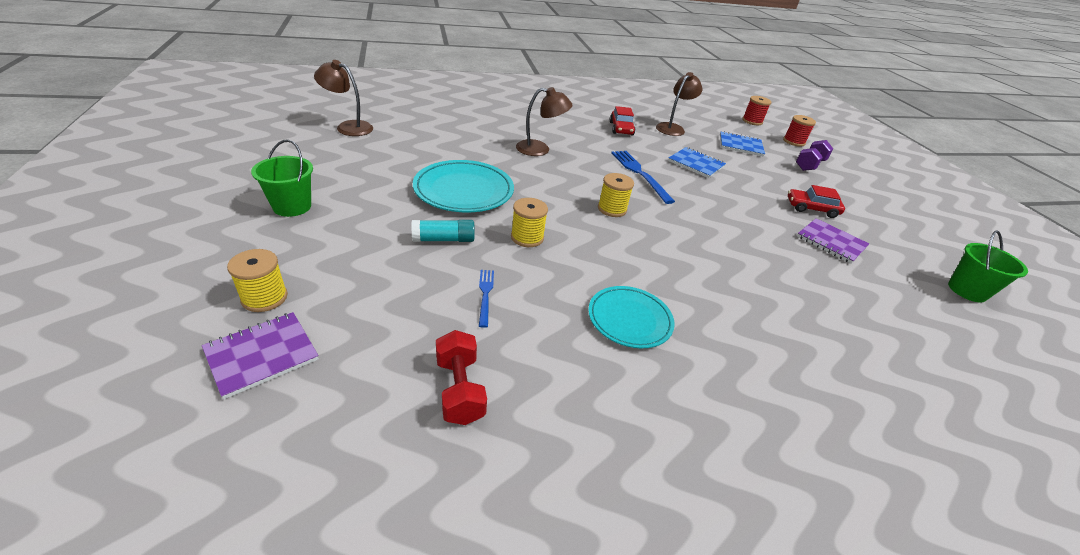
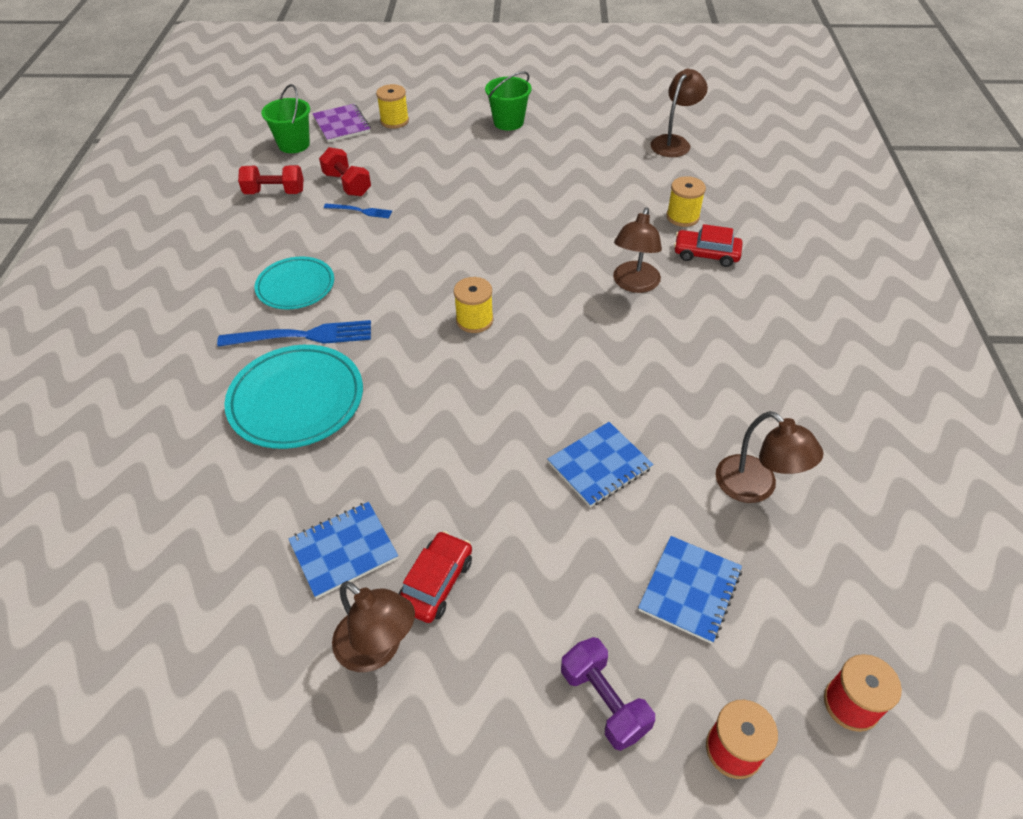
camera: 110 degrees right, 10 degrees up
(431, 316) = (347, 184): none -> red dumbbell
(444, 239) = (442, 195): turquoise glue stick -> none
(464, 190) = (527, 212): turquoise plate -> turquoise plate (296, 400)
(527, 237) = (433, 244): yellow spool -> yellow spool (682, 217)
(621, 128) = (731, 399): red car -> red car (706, 254)
(639, 174) = (564, 375): blue fork -> blue fork (302, 336)
(831, 242) = (344, 550): purple notebook -> blue notebook
(862, 223) = (378, 649): none -> brown lamp
(967, 290) = (174, 685): green bucket -> green bucket (294, 144)

